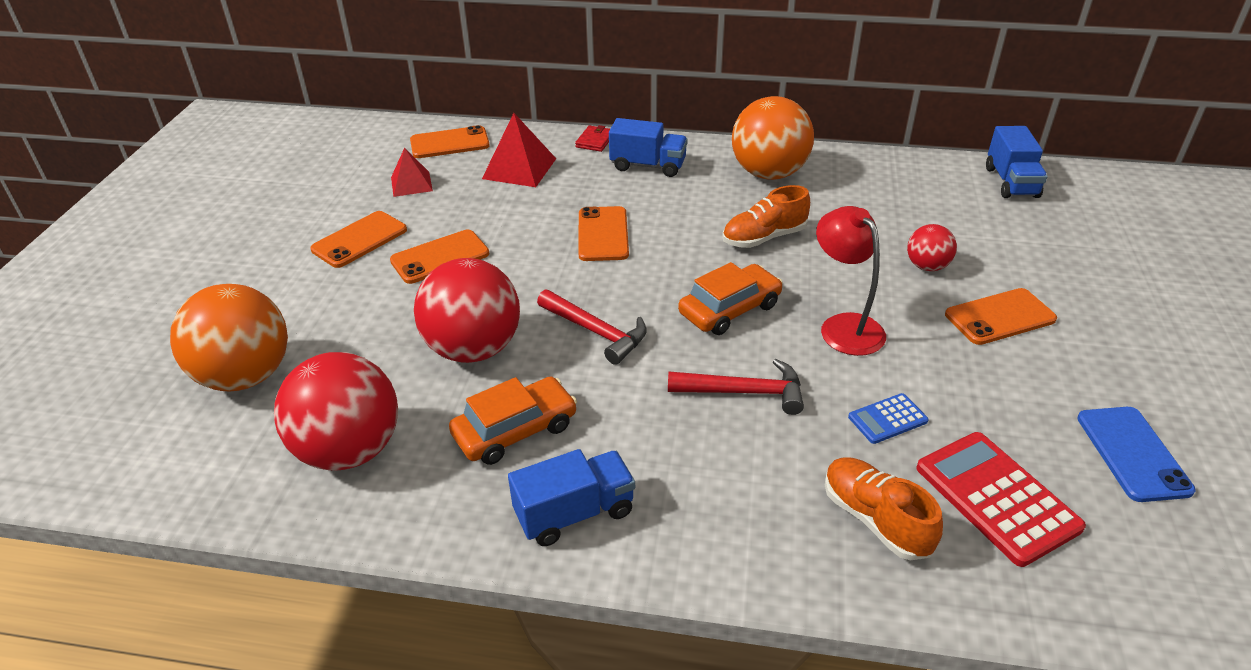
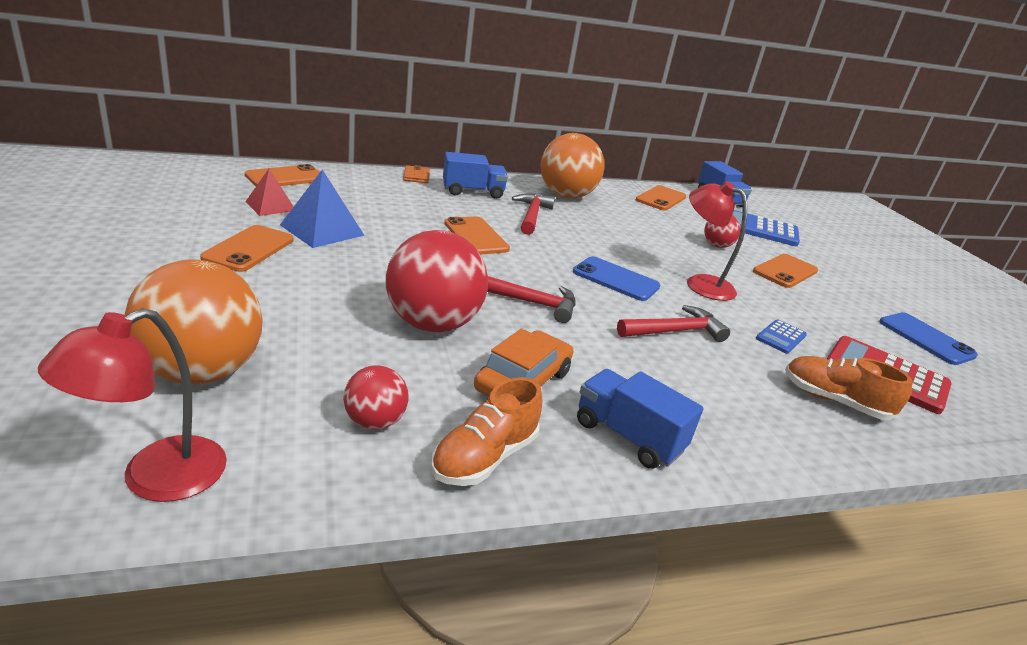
camera: 30 degrees left, 10 degrees down
(163, 471) = (155, 478): none -> red lamp
(349, 450) = (375, 421): red ball -> red ball, size x0.51
(440, 257) = (343, 258): orange phone -> orange phone (661, 198)
(442, 218) = (322, 230): none -> blue pyramid
(519, 168) = (366, 194): red pyramid -> none
(574, 513) = (628, 436): blue truck -> blue truck turned 90 degrees counterclockwise
(595, 141) = (416, 176): red wallet -> orange wallet
(696, 205) = (532, 216): none -> red hammer
(730, 309) = (616, 279): orange car -> blue phone
(764, 238) = (598, 234): orange shoe -> orange shoe (484, 457)
(1029, 240) = (759, 229): none -> blue calculator

